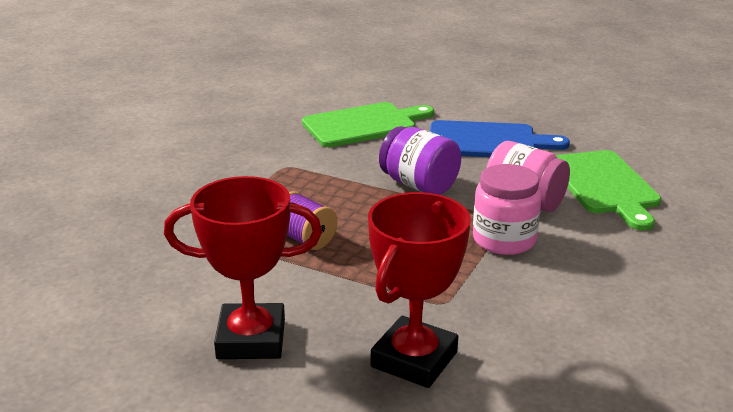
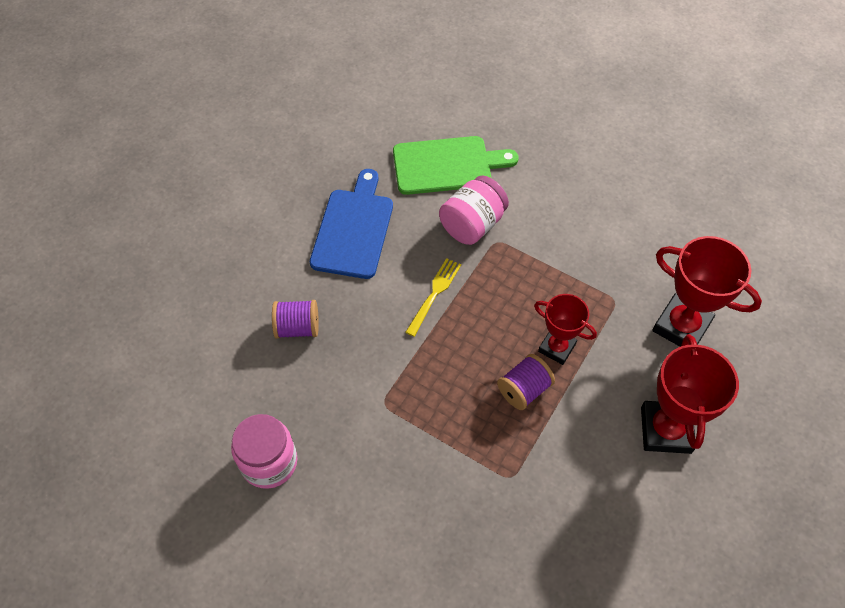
camera: 85 degrees left, 30 degrees up
(363, 125) = (298, 328): green cutting board -> purple spool
(363, 259) = (556, 348): none -> red trophy
(419, 185) = (434, 294): purple jar -> yellow fork
(504, 240) = (529, 248): pink jar -> pink jar (269, 462)

